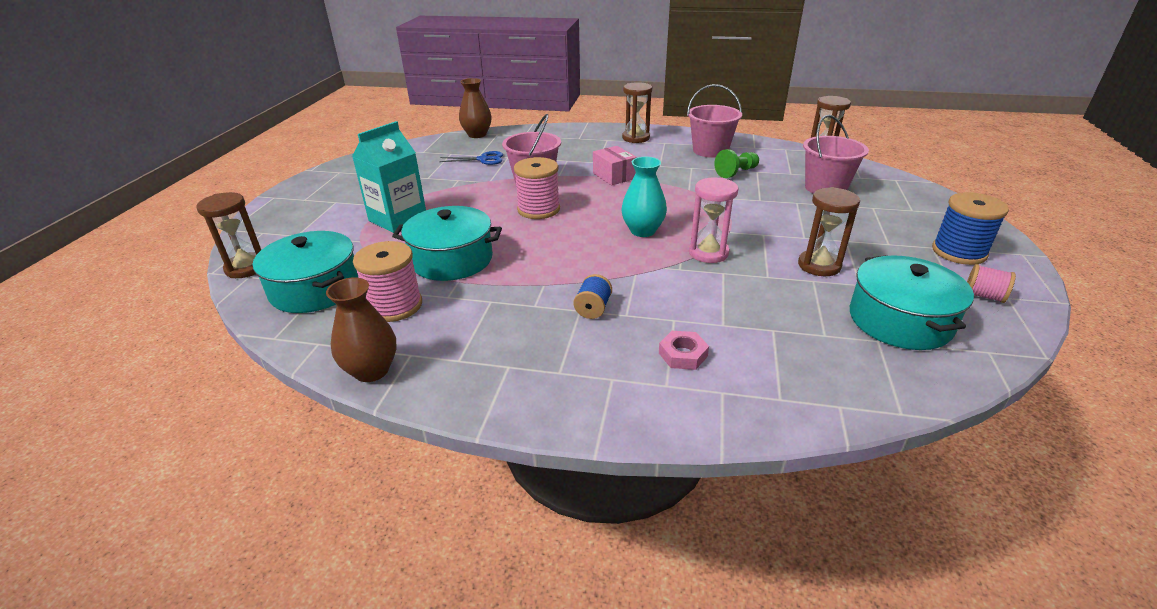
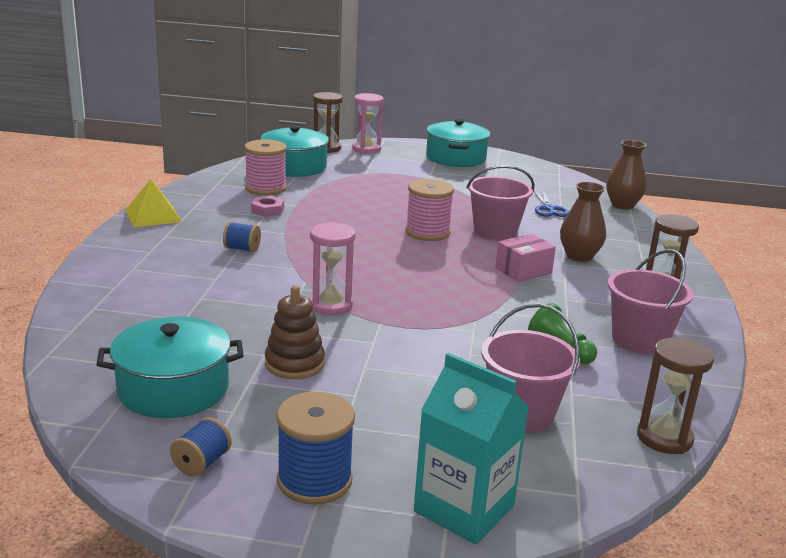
camera: 85 degrees right, 10 degrees down
(267, 240) = (366, 149): none -> pink hourglass
(371, 370) = (192, 187): brown vase -> brown vase (579, 256)
(398, 219) = (403, 182): turquoise carton -> turquoise carton (464, 509)
(452, 259) = (330, 202): turquoise pot -> turquoise pot (456, 158)
(486, 394) = (153, 215): none -> yellow pyramid
(642, 231) = (381, 277): turquoise vase -> none
(683, 354) = (166, 277): pink nut -> pink nut (267, 210)
(819, 265) = (294, 364): brown hourglass -> brown stacking toy
(983, 296) = (202, 463): pink spool -> blue spool

